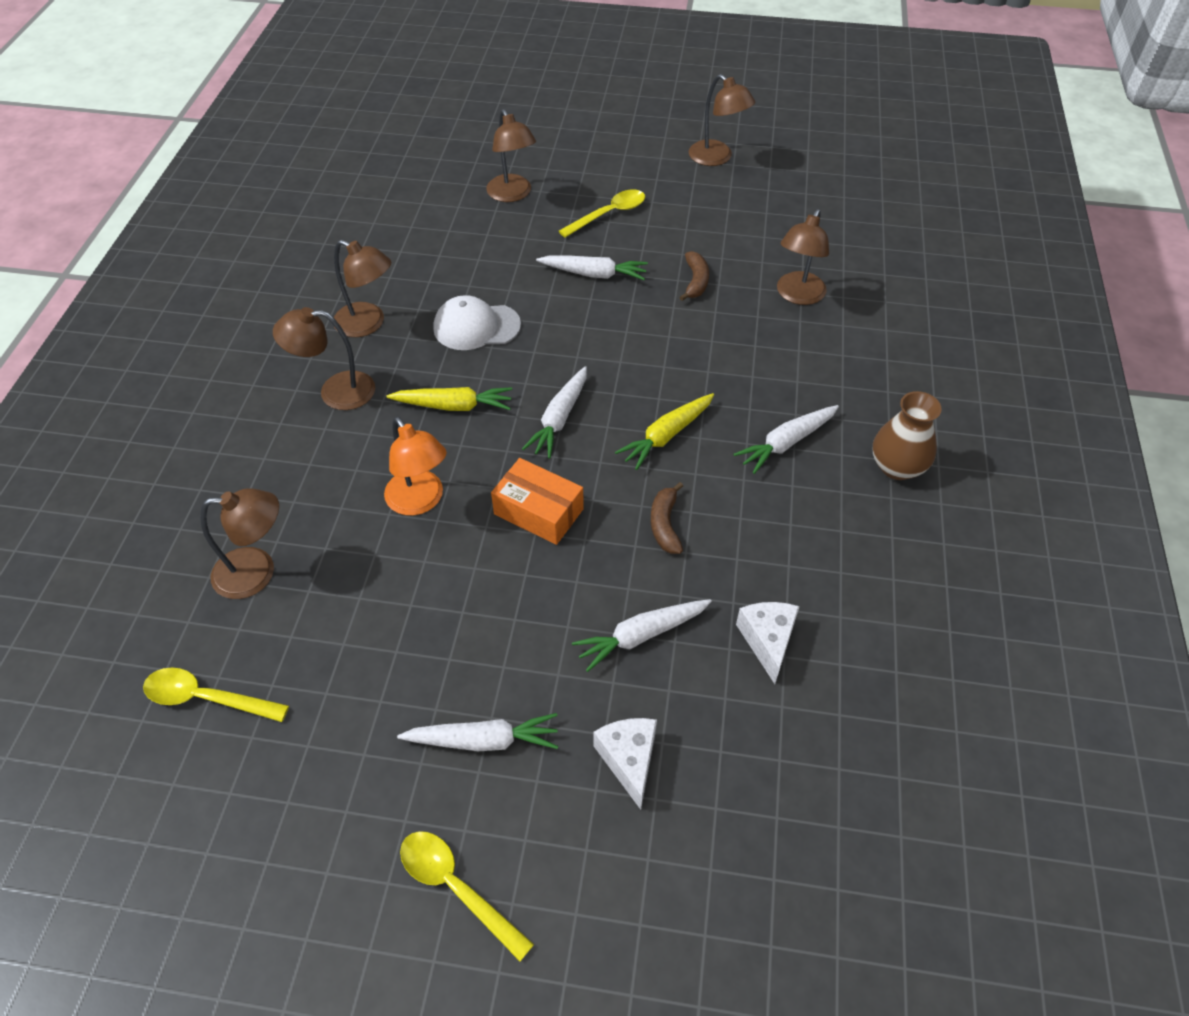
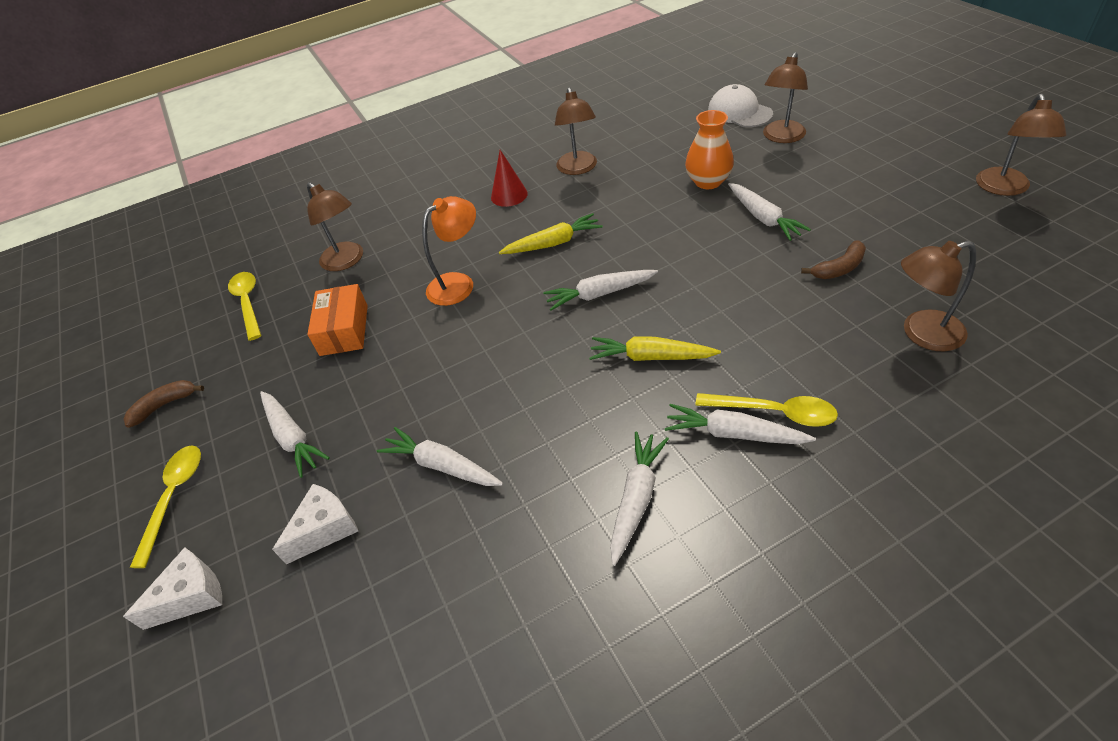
camera: 60 degrees right, 5 degrees down
(335, 391) = (509, 195): brown lamp -> red cone
(420, 501) = (458, 283): orange lamp -> orange lamp turned 150 degrees counterclockwise
(453, 406) = (553, 243): yellow carrot -> yellow carrot turned 75 degrees counterclockwise
(476, 327) = (634, 206): white cap -> white cap (739, 112)
(508, 268) = (708, 182): none -> orange vase
(538, 511) = (504, 339): orange box -> orange box (344, 330)
(609, 214) = (837, 184): yellow spoon -> yellow spoon (775, 412)
(665, 524) = (561, 412): brown banana -> brown banana (164, 405)
(768, 641) = (503, 552): white cheese -> white cheese (191, 596)
(791, 532) = (636, 499): none -> white carrot
(897, 467) = (806, 535): brown vase -> none

